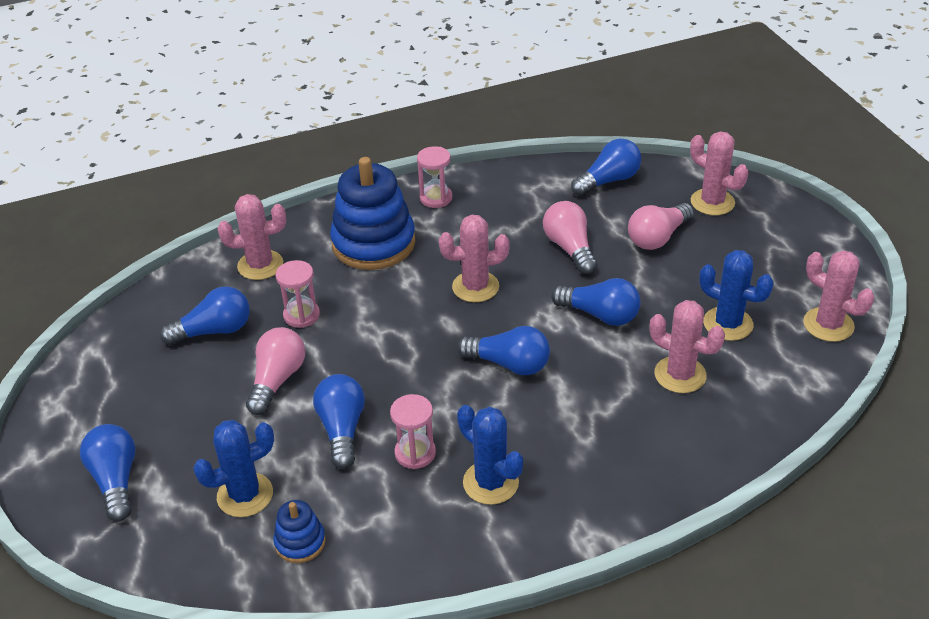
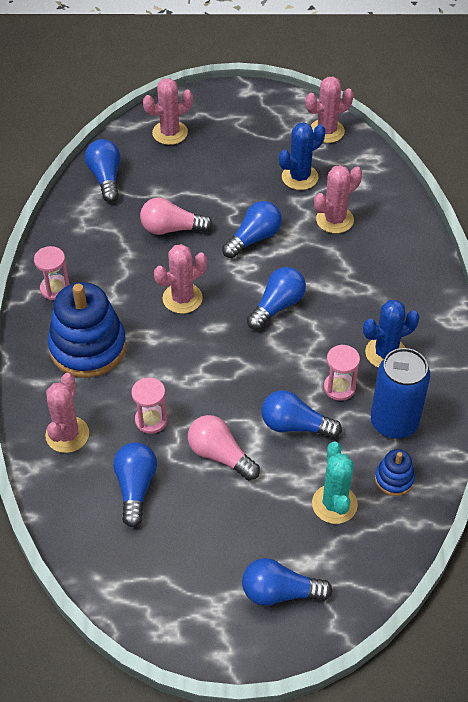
camera: 70 degrees left, 10 degrees up
(245, 495) = (334, 504): blue cactus -> turquoise cactus
(386, 519) = (394, 422): none -> blue can
(475, 287) = (182, 298): pink cactus -> pink cactus turned 45 degrees clockwise
(657, 237) = (190, 177): pink light bulb -> none

